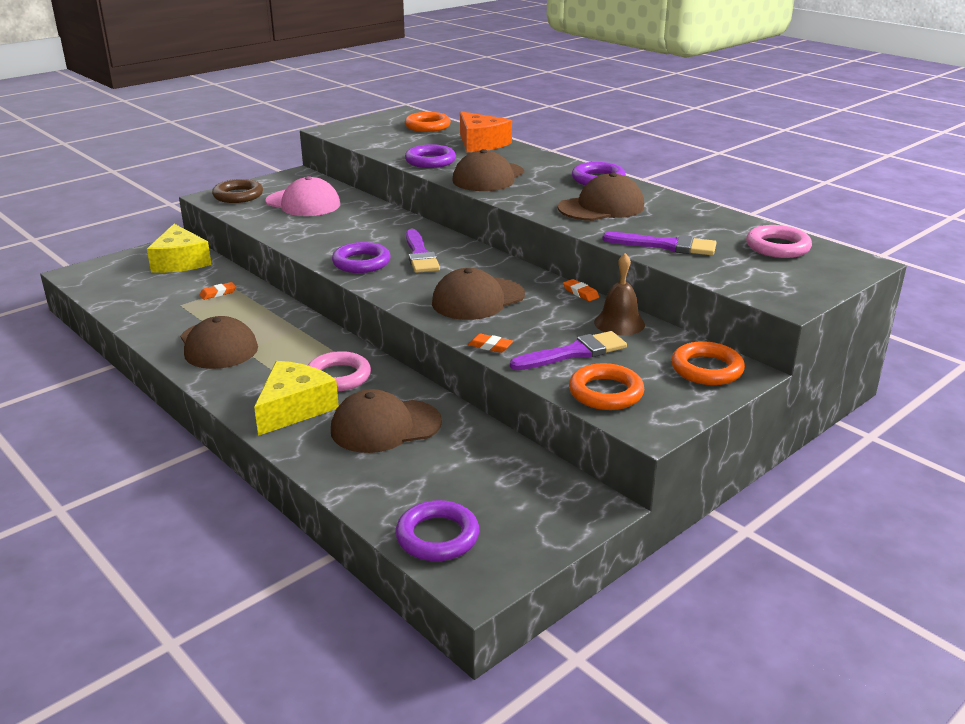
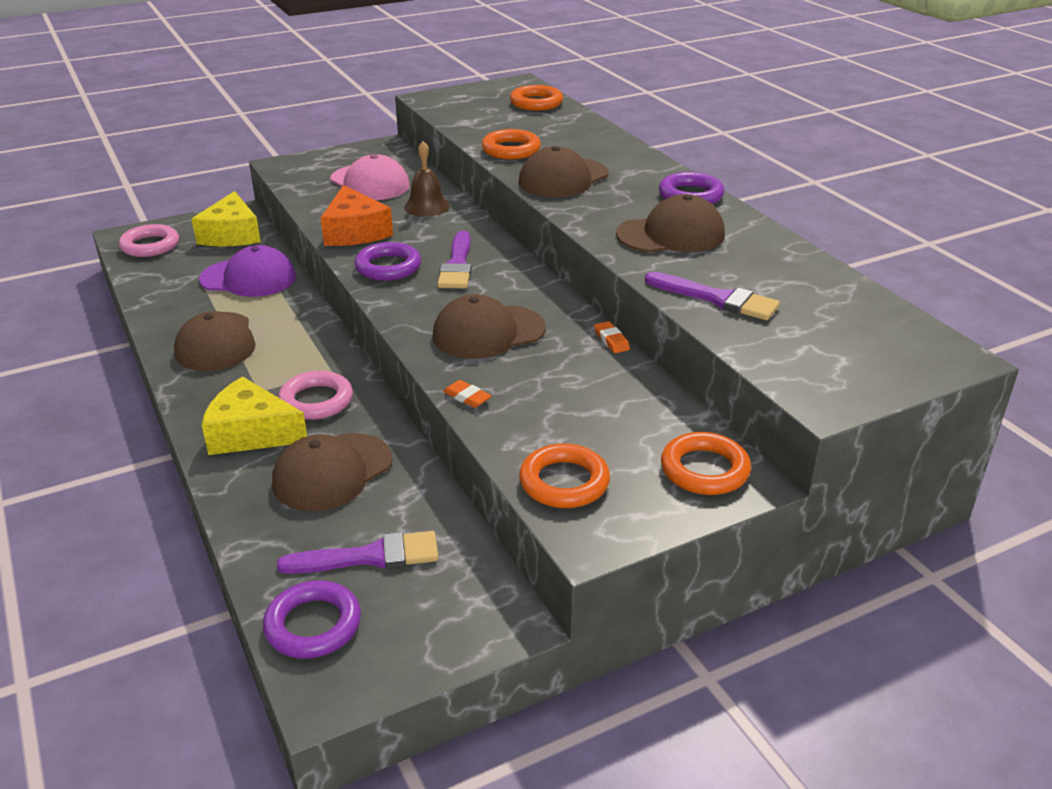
camera: 15 degrees right, 5 degrees up
(218, 293) = (248, 278): orange eraser -> purple cap
(238, 195) = (308, 166): brown ring -> none
(295, 408) = (251, 433): yellow cheese -> yellow cheese turned 120 degrees counterclockwise
(385, 426) = (332, 472): brown cap -> brown cap turned 45 degrees counterclockwise
(430, 161) = (511, 150): purple ring -> orange ring
(480, 143) = (582, 132): orange cheese -> orange cheese (355, 232)
(574, 353) = (557, 421): purple brush -> purple brush (369, 556)
(619, 323) = (634, 388): brown bell -> brown bell (426, 206)
(777, 247) = (858, 319): pink ring -> pink ring (150, 245)

